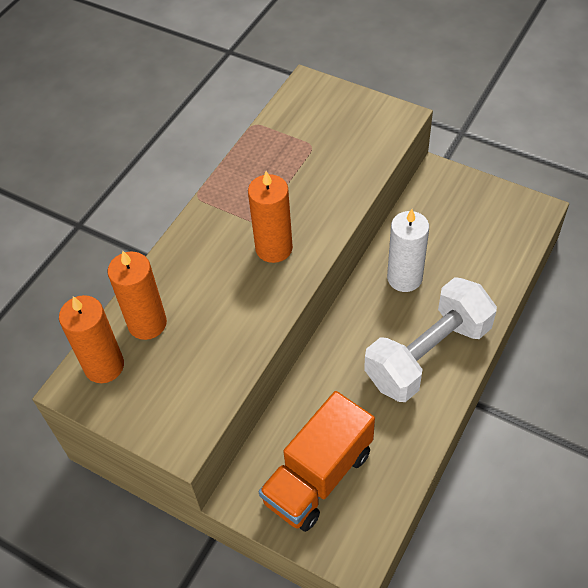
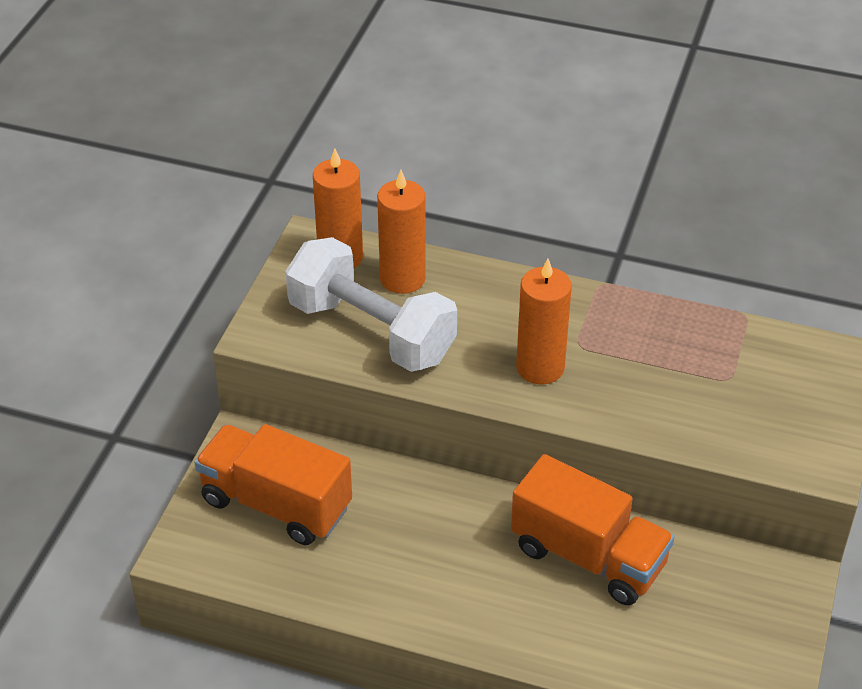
camera: 75 degrees right, 10 degrees down
(404, 278) = (588, 556): white candle -> orange truck
(428, 354) = (469, 594): white dumbbell -> white dumbbell (371, 331)

